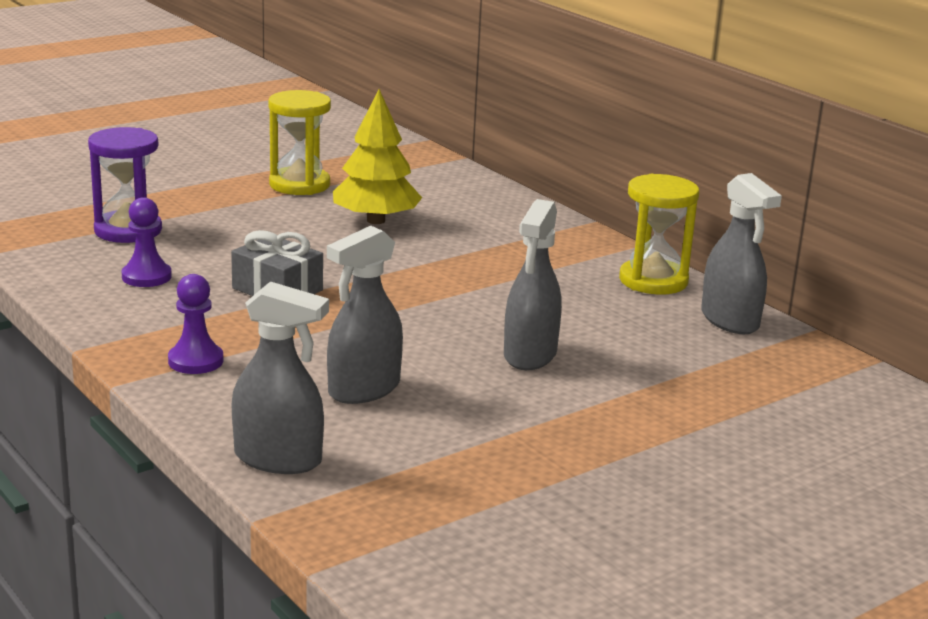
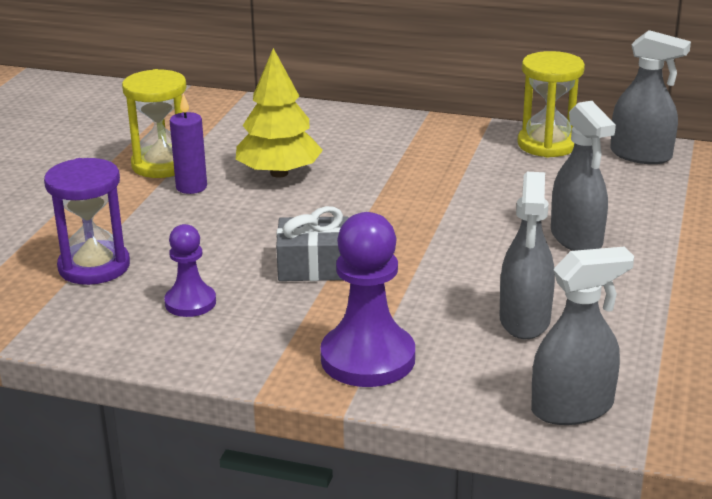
camera: 35 degrees left, 5 degrees up
(195, 361) = (368, 358): purple pawn -> purple pawn, size x1.73
(291, 206) = (191, 187): none -> purple candle

